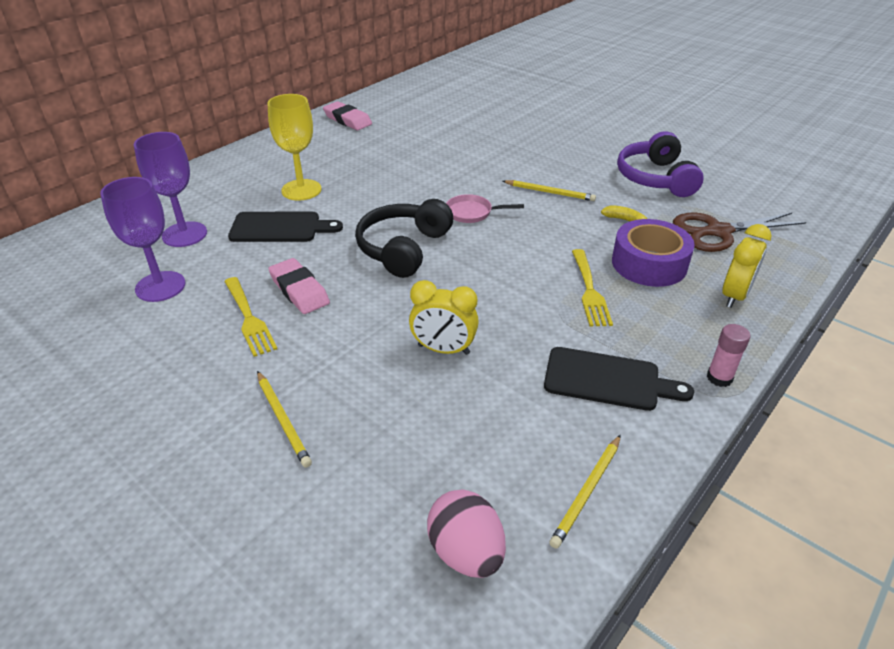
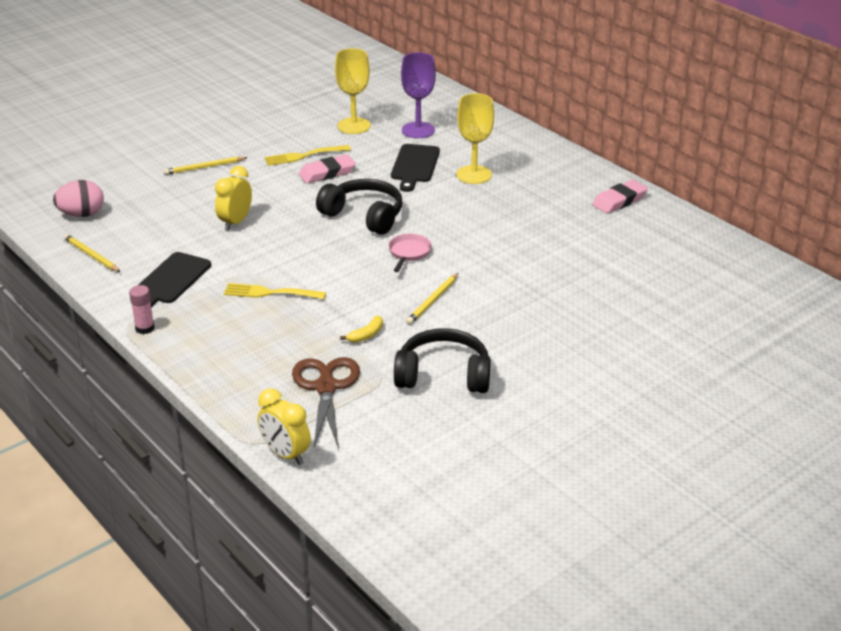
camera: 100 degrees right, 5 degrees down
(160, 286) = (354, 126): purple goblet -> yellow goblet
(649, 264) = (292, 331): purple tape -> none
(655, 178) = (443, 375): purple headphones -> black headphones
(734, 296) = (228, 365): yellow clock -> yellow clock (285, 454)

